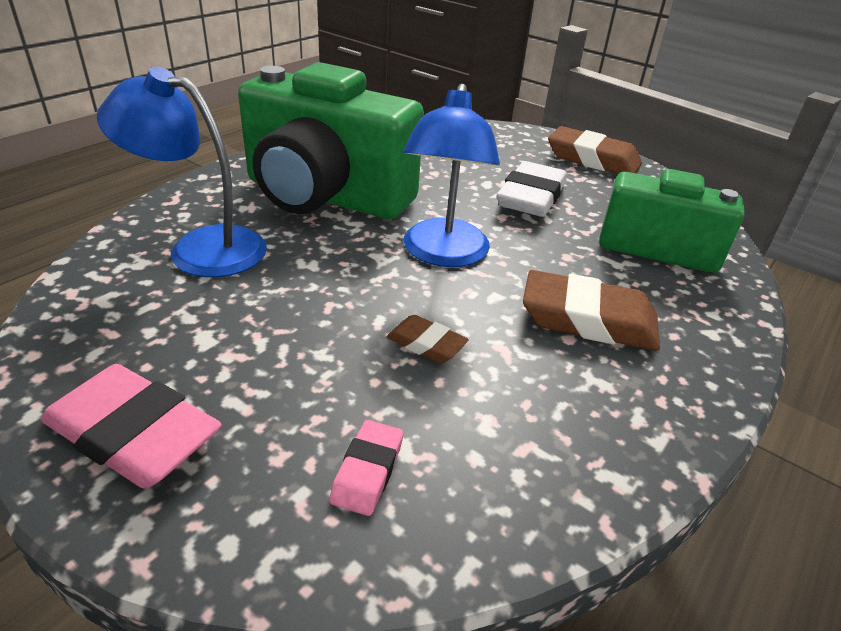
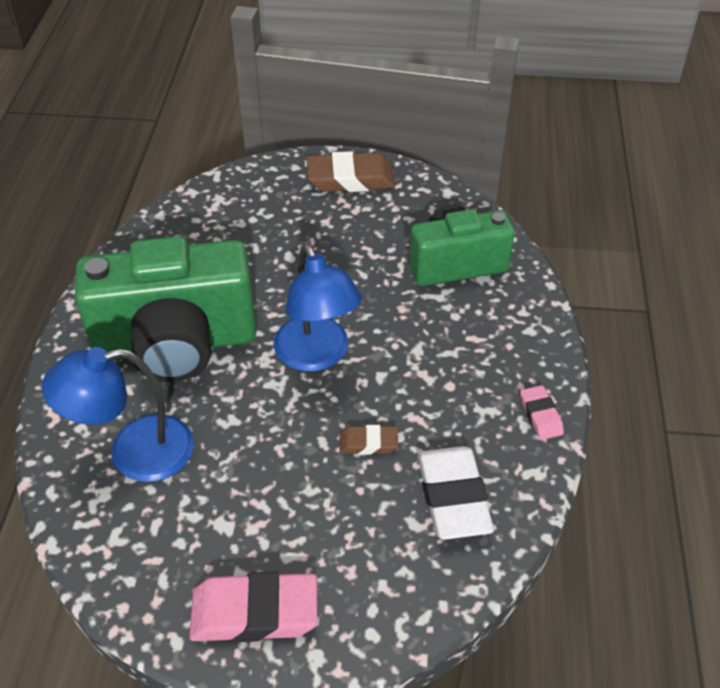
camera: 30 degrees left, 10 degrees up
(367, 471) = (406, 550): pink eraser -> pink eraser (540, 415)
(531, 197) = (335, 255): white eraser -> white eraser (453, 497)
(588, 319) = (452, 362): brown eraser -> none

